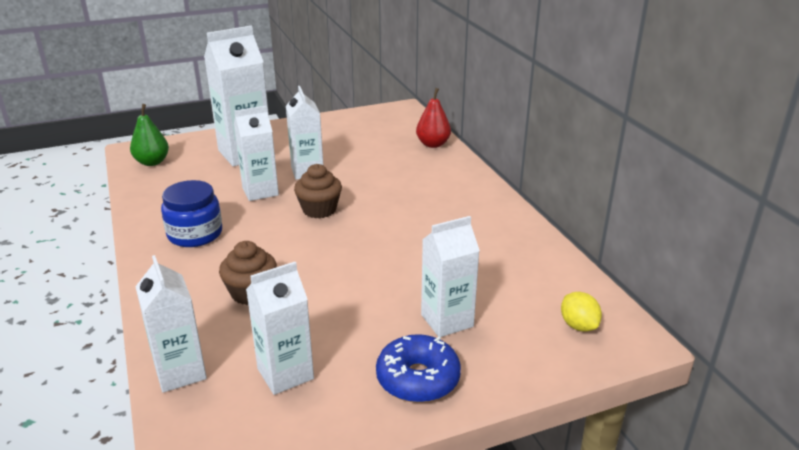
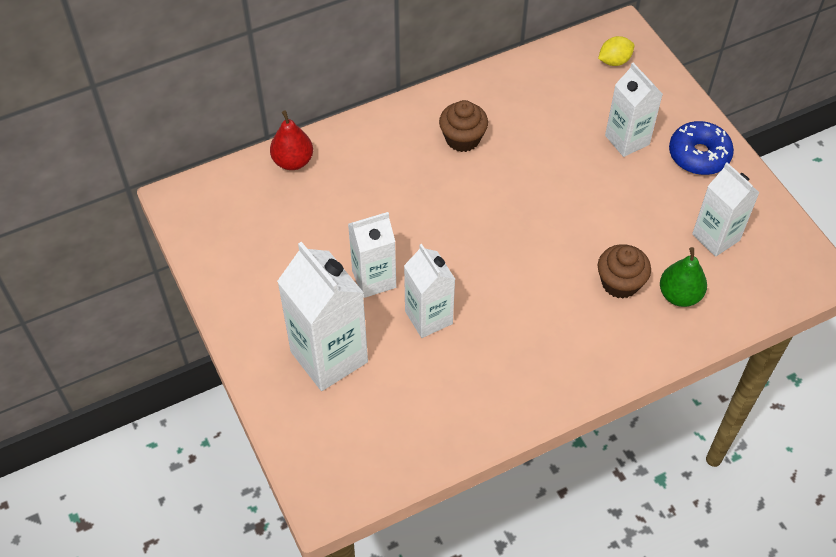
camera: 95 degrees left, 25 degrees up
(152, 162) = (362, 462): green pear -> green pear (679, 295)
(180, 372) = (733, 308): white carton -> none
(195, 234) = (529, 358): blue jar -> none
(319, 210) = (463, 253): brown cupcake -> brown cupcake (462, 139)

